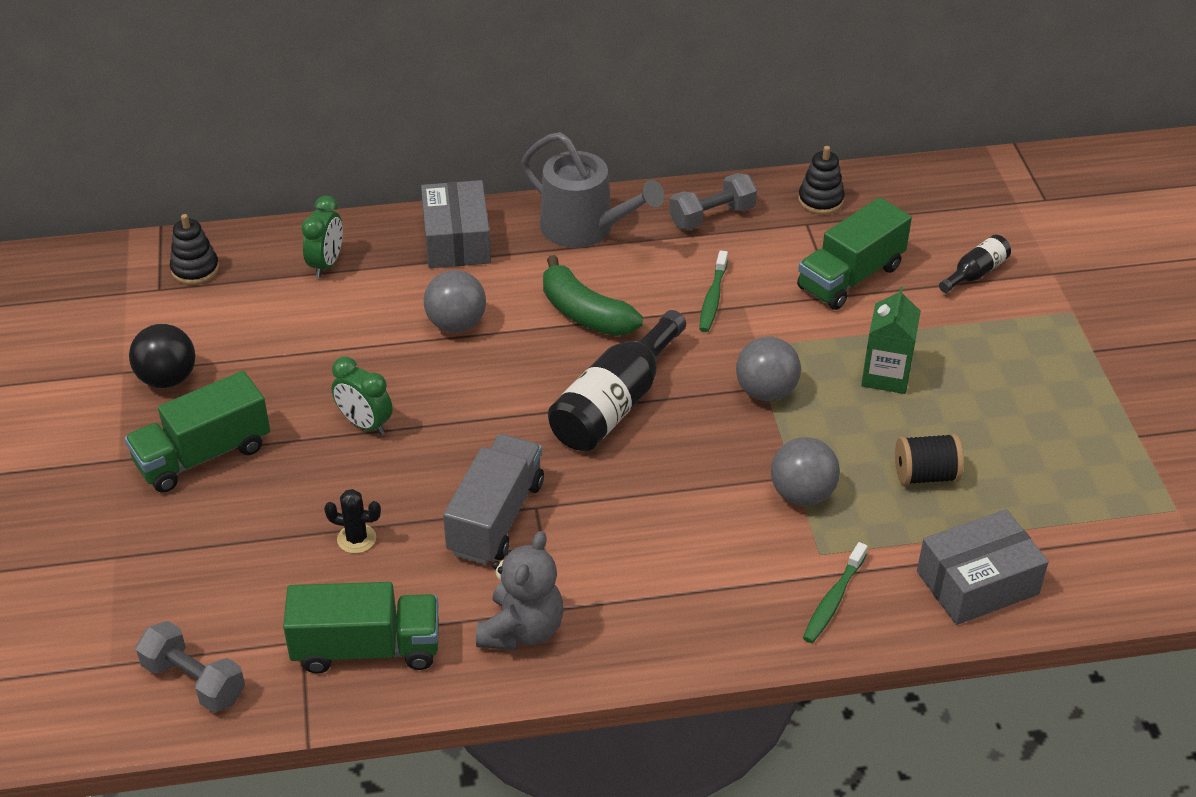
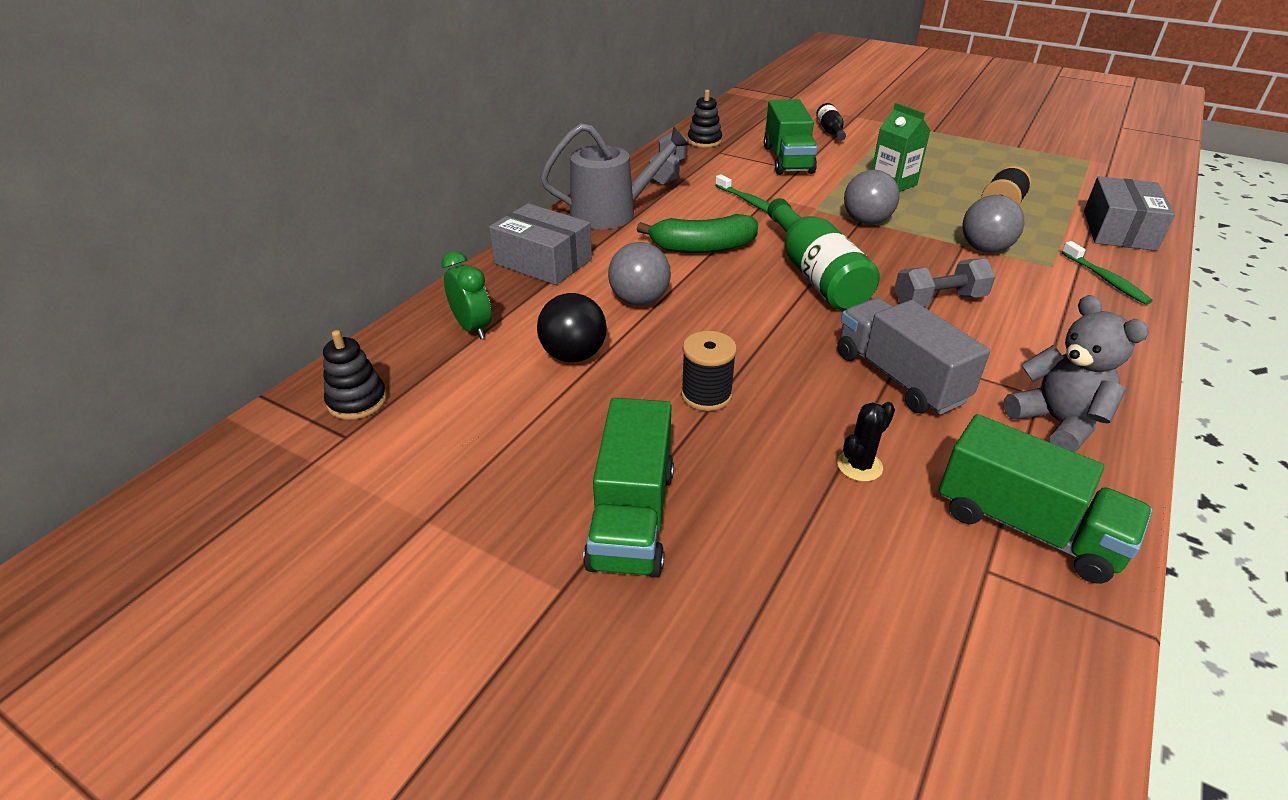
camera: 50 degrees left, 5 degrees down
(167, 379) = (484, 491): black ball -> black ball (573, 355)
(194, 681) = (1003, 697): grey dumbbell -> grey dumbbell (938, 300)
(365, 424) = (706, 395): green clock -> black spool
(366, 648) = (1027, 527): green truck -> green truck turned 90 degrees clockwise
(615, 403) = (815, 274): black bottle -> green bottle

